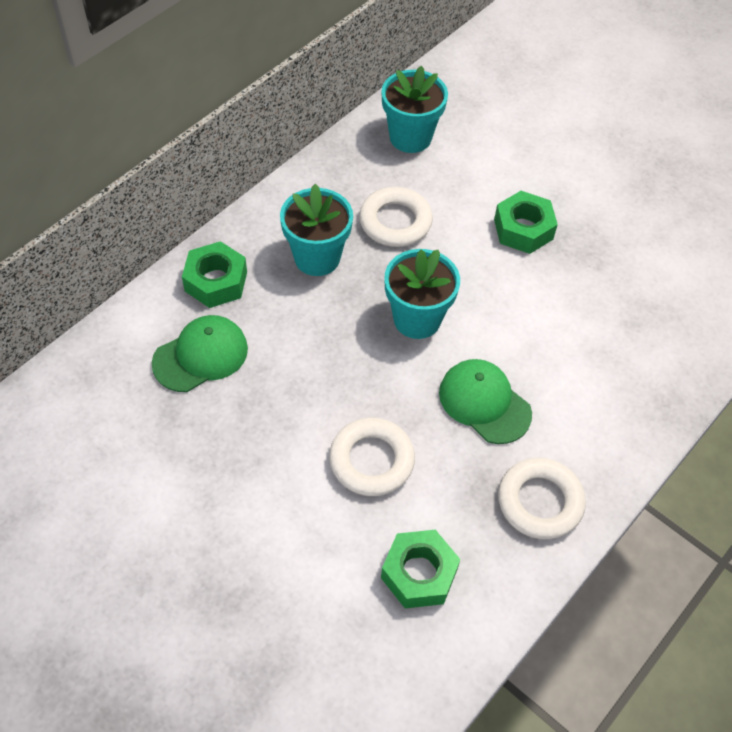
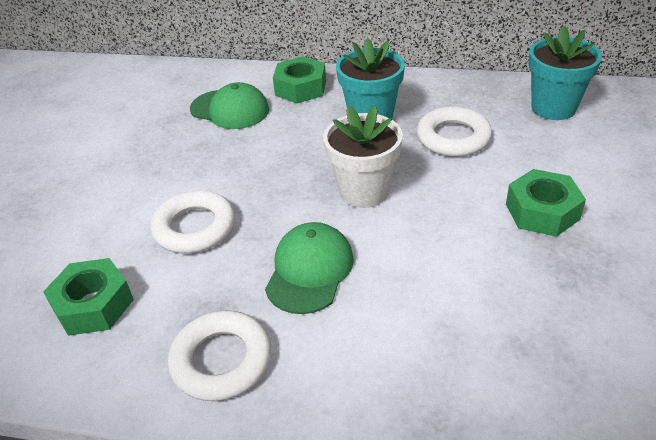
camera: 65 degrees right, 15 degrees down
(417, 319) = (364, 191): turquoise flower pot -> white flower pot

